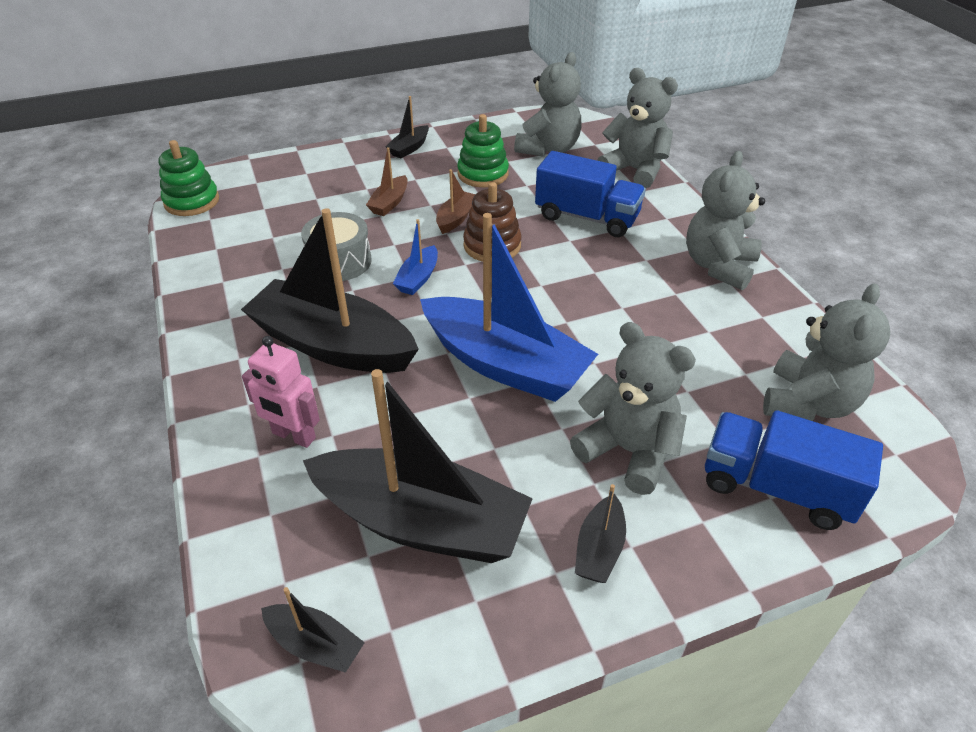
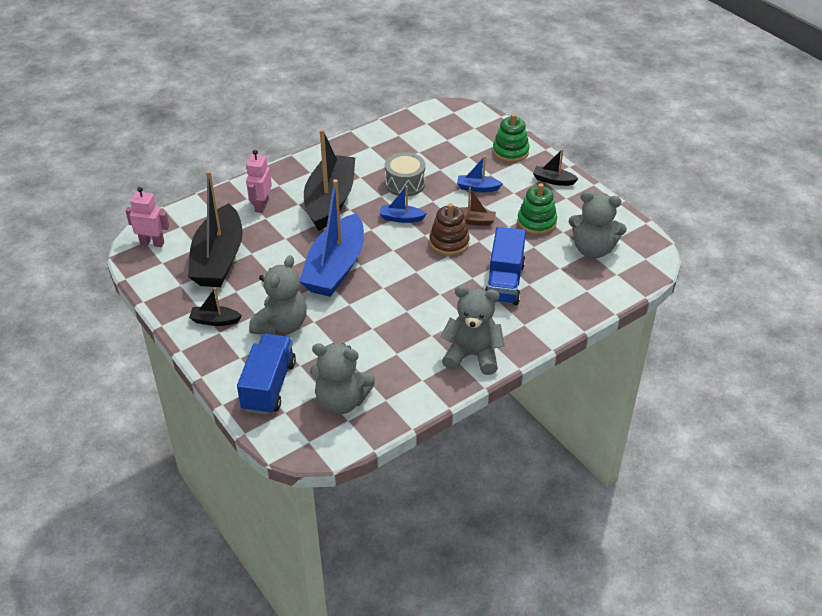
camera: 75 degrees right, 0 degrees up
(192, 201) = (440, 111): green stacking toy -> green stacking toy (510, 152)
(315, 644) = (152, 243): black boat -> pink robot
(389, 203) = (477, 188): brown boat -> blue boat
(635, 170) = (585, 301): grey teddy bear -> none

